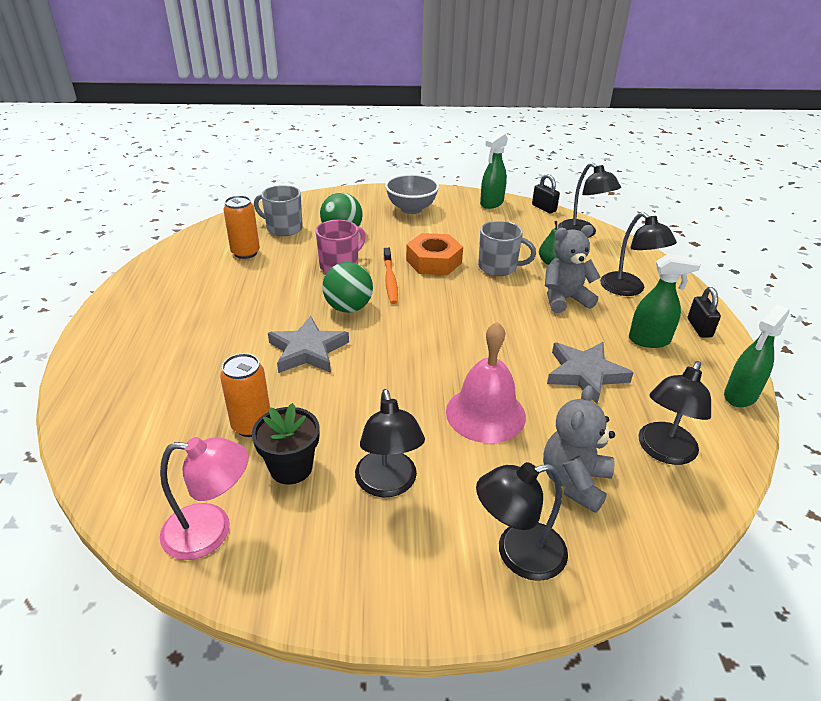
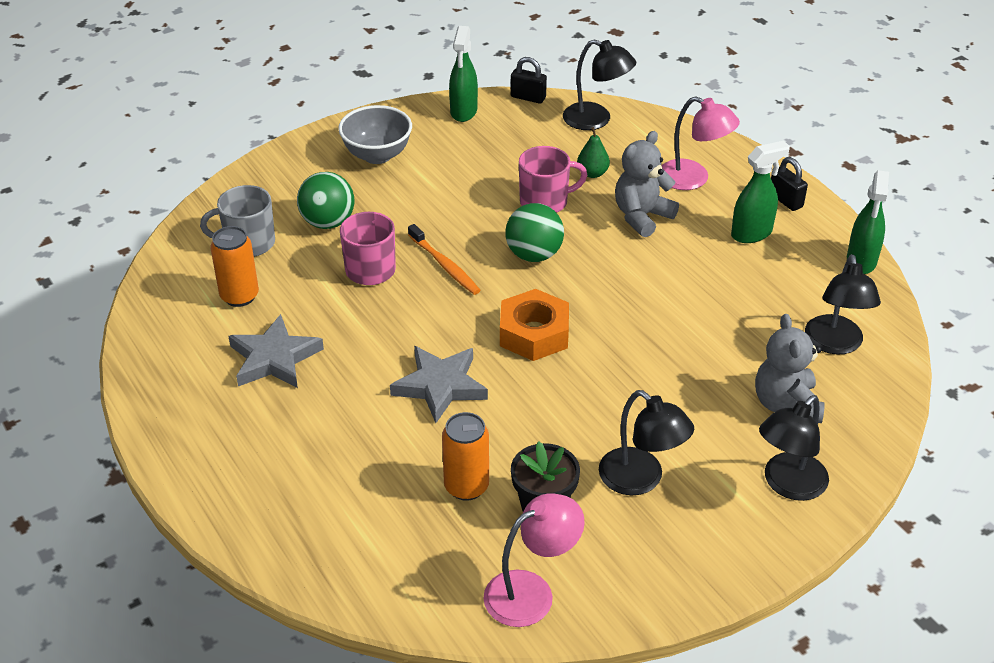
camera: 30 degrees left, 5 degrees up
(348, 308) = (433, 318): green ball -> green ball (534, 255)
(434, 261) = (470, 221): orange nut -> orange nut (534, 333)
(485, 414) = (667, 376): pink bell -> none
(498, 267) = (545, 202): grey mug -> pink mug
(585, 374) = (721, 296): grey star -> grey star (274, 358)
(628, 289) = (693, 179): black lamp -> pink lamp

